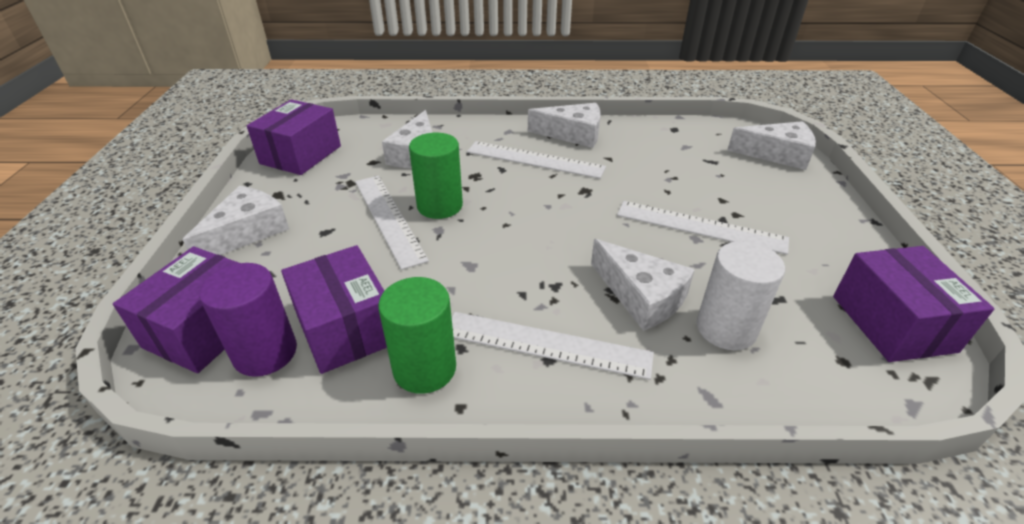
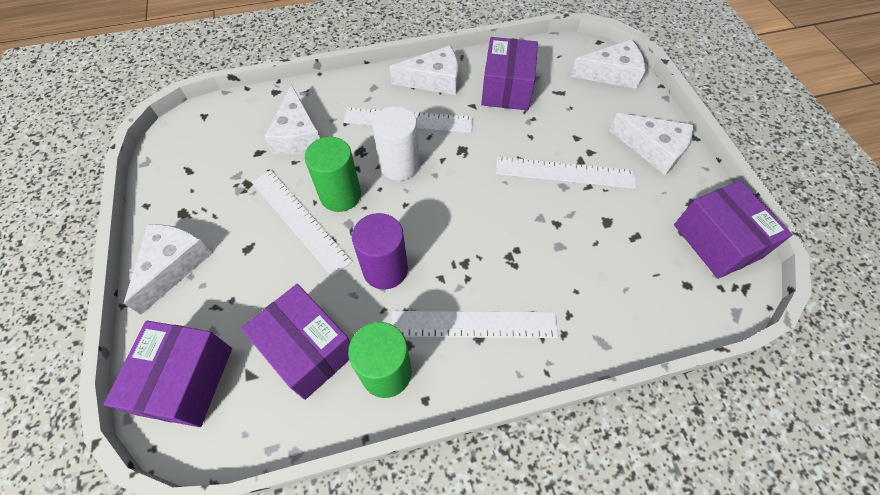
camera: 15 degrees left, 20 degrees up
(265, 353) = (249, 391): purple cylinder -> purple cylinder (385, 269)
(301, 155) = (183, 157): purple box -> purple box (506, 88)
(641, 296) = (534, 258): white cheese -> white cheese (653, 149)
(726, 328) = (602, 275): white cylinder -> white cylinder (399, 165)

